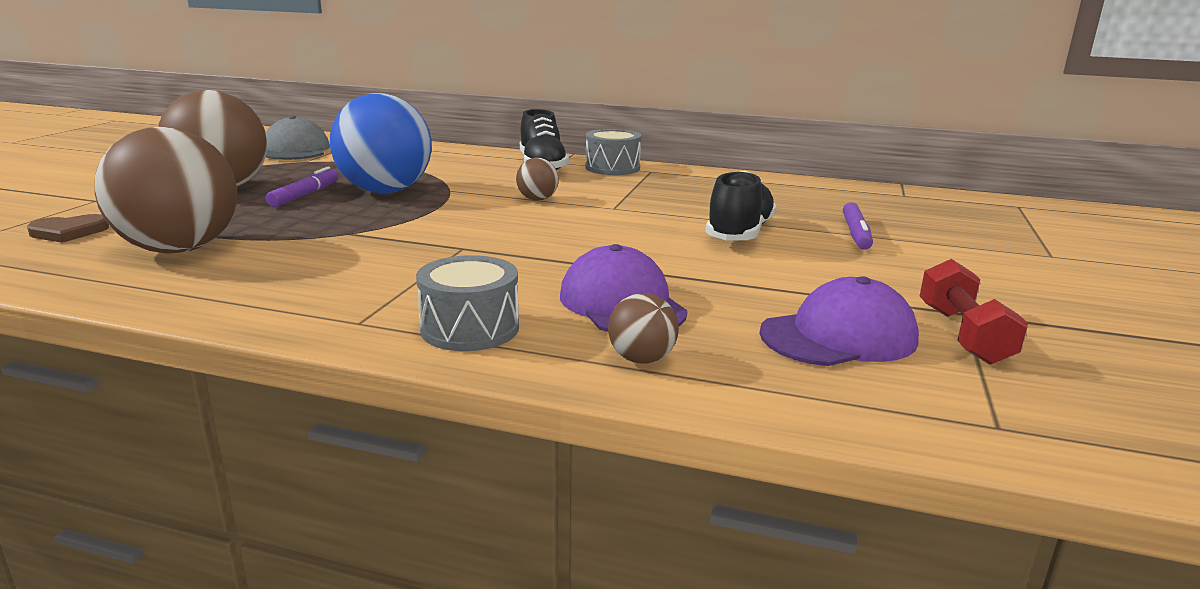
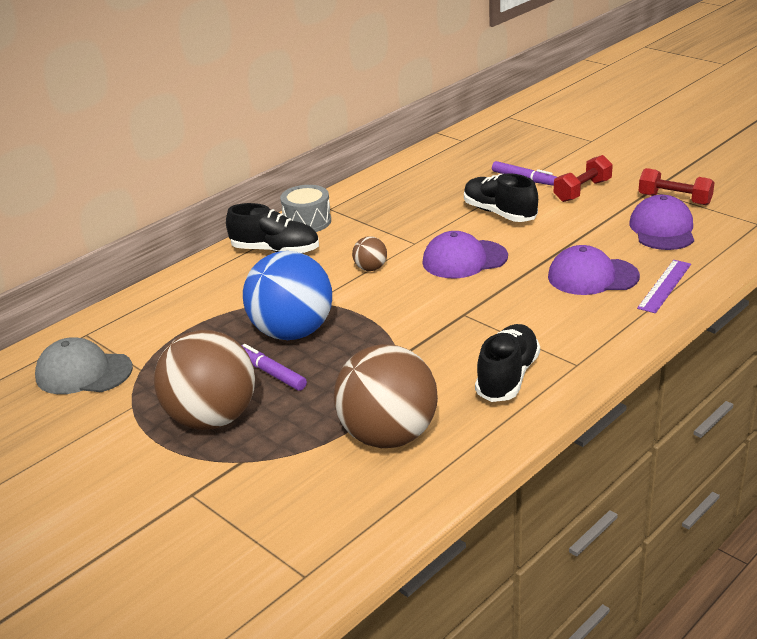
camera: 60 degrees left, 10 degrees up
(69, 232) = (297, 499): brown heart -> none
(315, 287) = (507, 377): none -> black shoe
(470, 328) = (604, 329): grey drum -> none
(597, 232) = (464, 259): none -> purple cap
(641, 359) = (665, 286): brown ball -> purple ruler
(878, 268) = (582, 191): none -> red dumbbell

